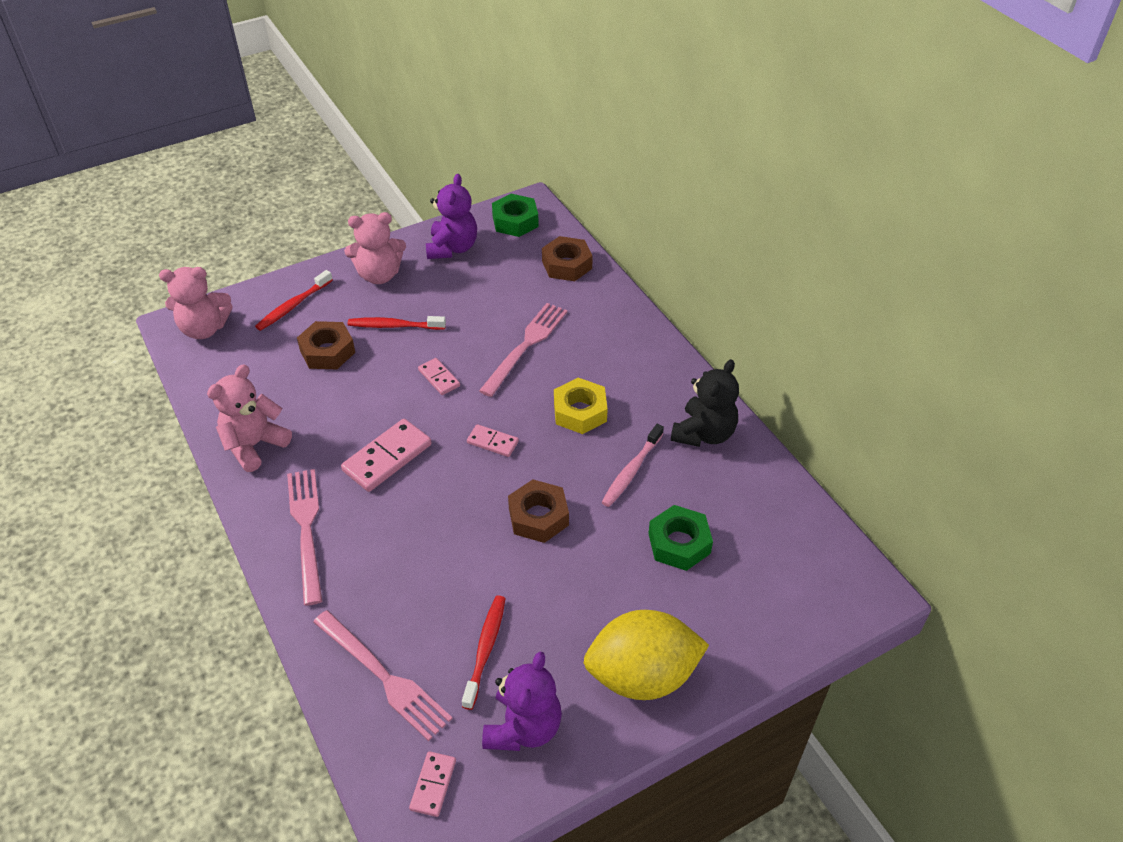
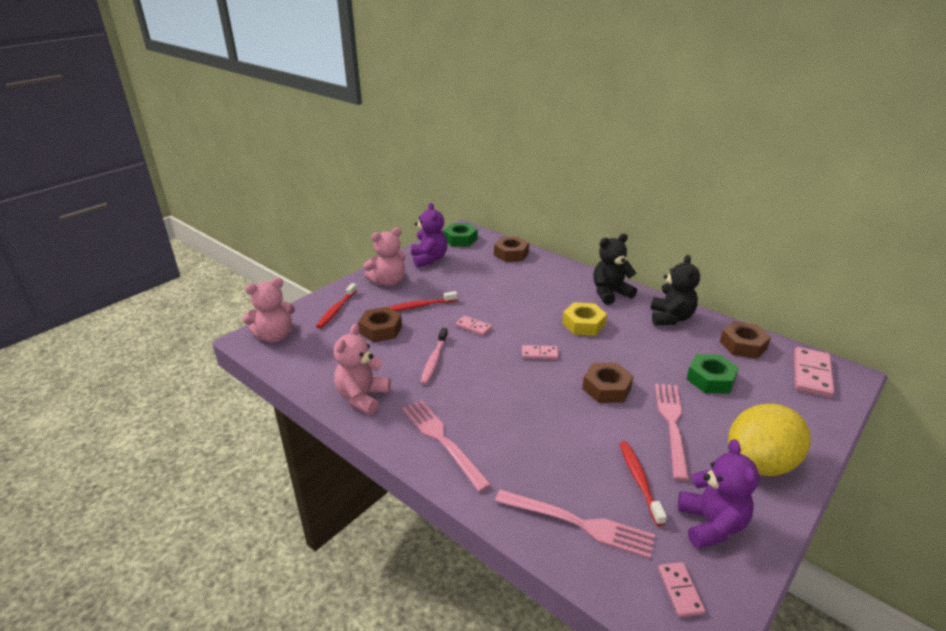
camera: 20 degrees left, 15 degrees down
(387, 457) = (471, 380): pink domino -> pink domino (811, 374)
(526, 346) = (519, 298): pink fork -> pink fork (672, 424)
(631, 471) = (644, 348): pink toothbrush -> pink toothbrush (434, 360)
(652, 370) = (610, 293): none -> black teddy bear
(767, 505) = (743, 345): none -> brown nut

